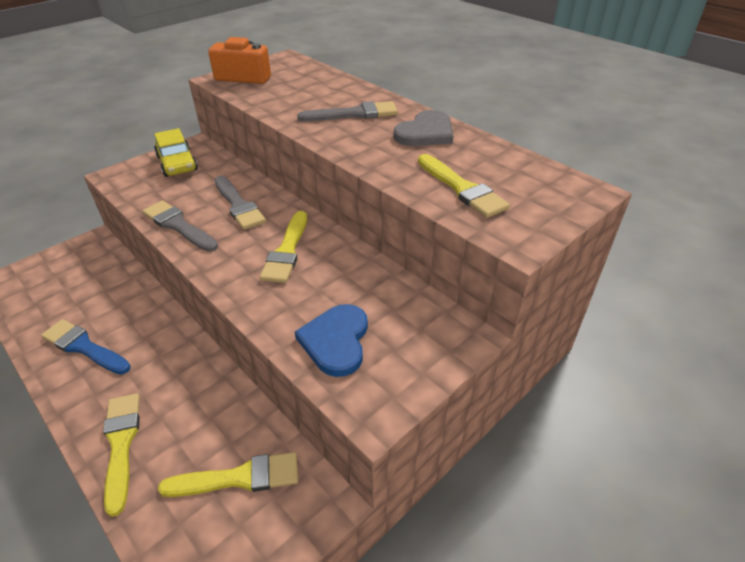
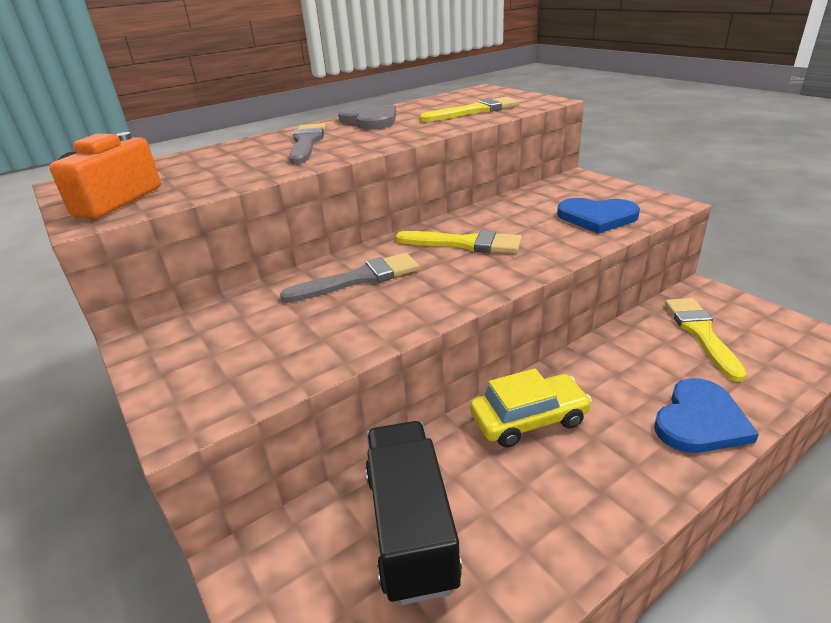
camera: 80 degrees left, 10 degrees down
(84, 347) = (548, 500): blue brush -> none
(89, 291) = (411, 527): none -> black truck
(121, 444) = (700, 420): yellow brush -> blue heart
(177, 163) = (197, 345): yellow car -> yellow car (529, 419)
(178, 225) = (392, 320): grey brush -> none

